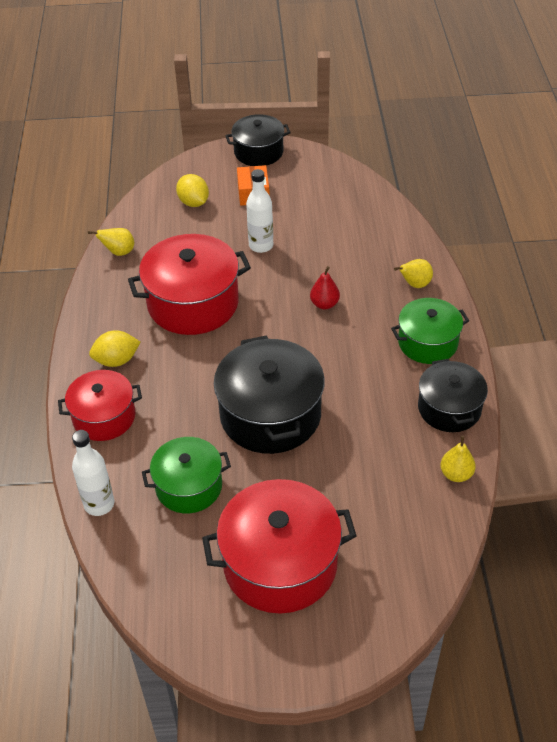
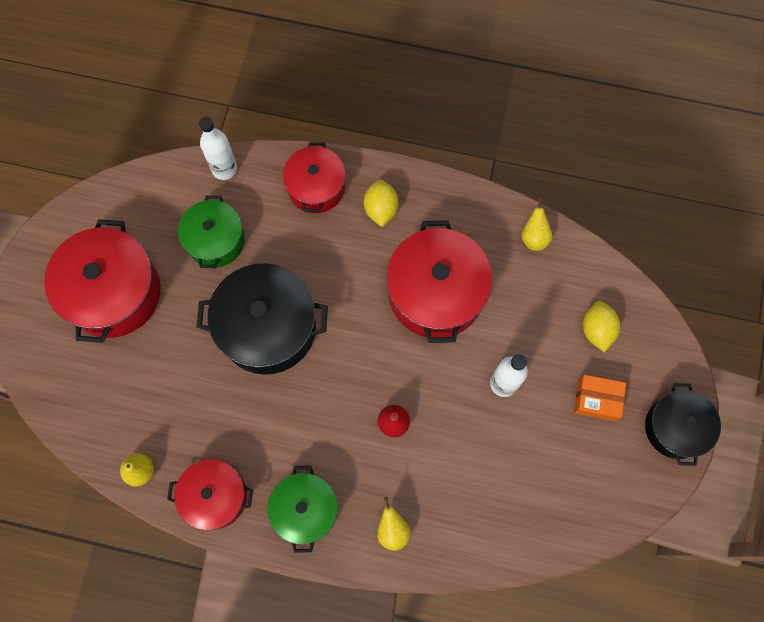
camera: 105 degrees right, 25 degrees up
(193, 202) = (597, 330): yellow lemon -> yellow lemon turned 75 degrees counterclockwise
(449, 408) = (215, 496): black pot -> red pot

